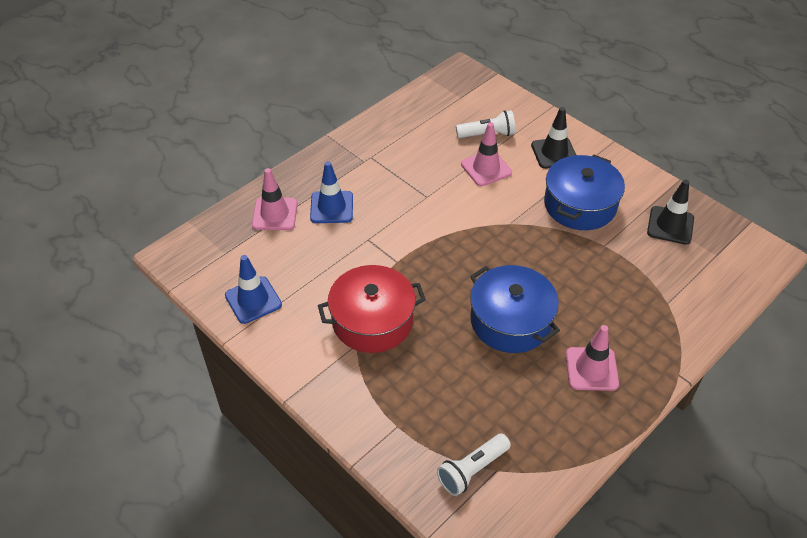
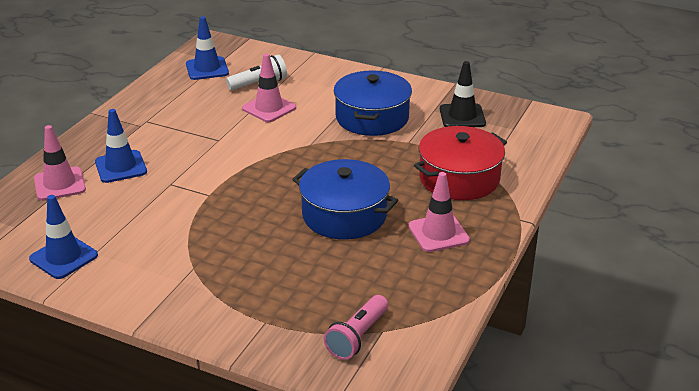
camera: 20 degrees left, 15 degrees down
(372, 321) = (203, 245): red pot -> red pot (459, 178)
(445, 104) = (207, 69): none -> blue traffic cone
(472, 470) = (357, 337): white flashlight -> pink flashlight
(554, 153) = (330, 85): black traffic cone -> none

